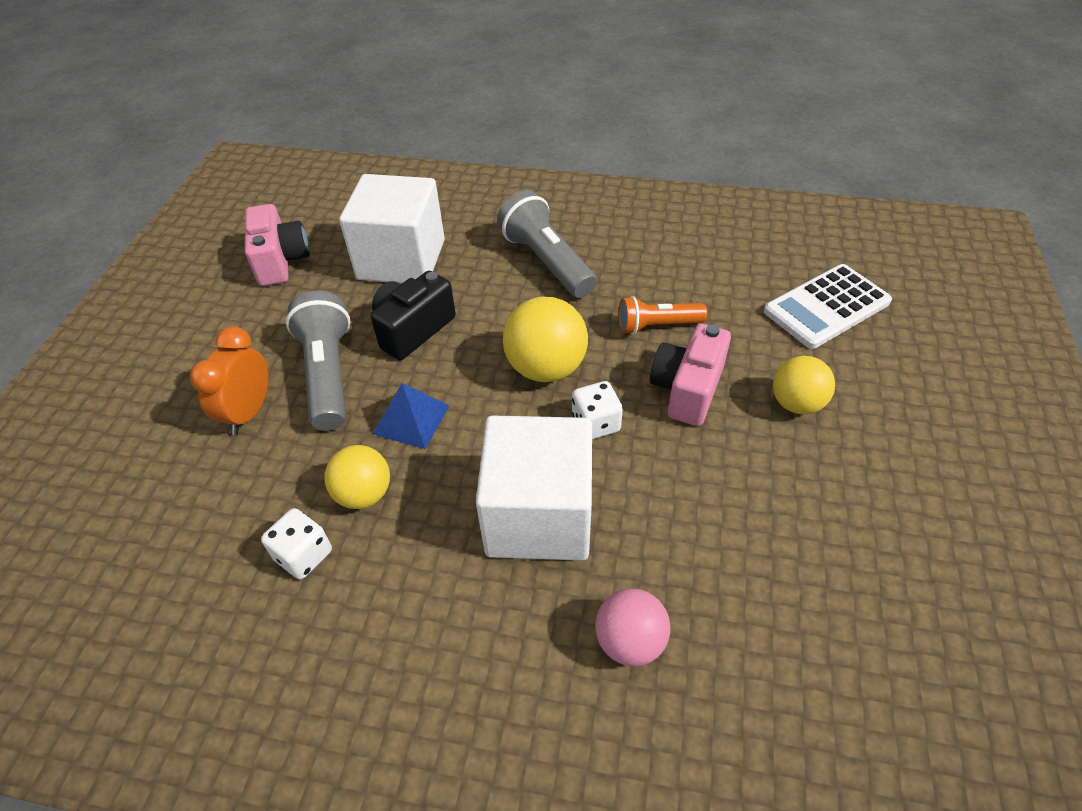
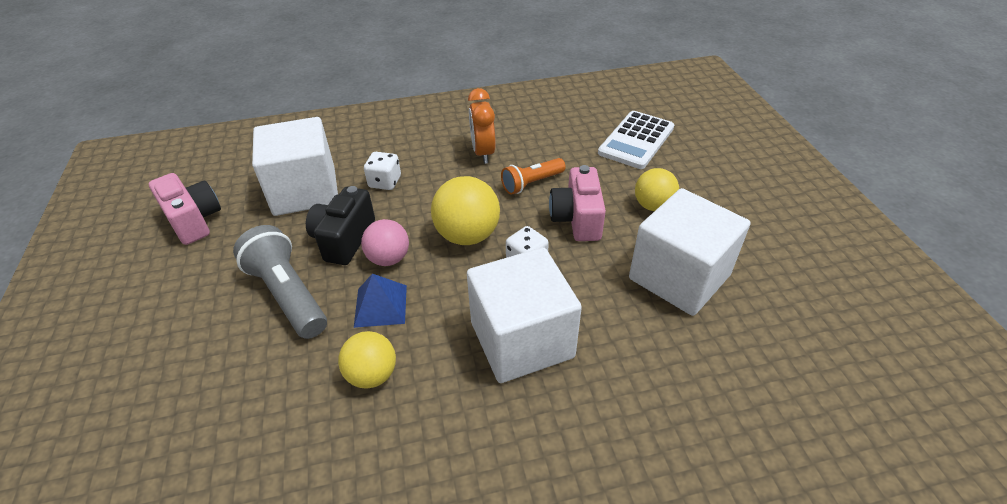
camera: 25 degrees left, 5 degrees down
(249, 412) = (230, 347): orange clock -> orange clock (483, 153)
(304, 555) = (345, 441): white dice -> white dice (385, 182)
(546, 262) = (425, 162): grey flashlight -> none
(630, 641) = (636, 400): pink ball -> pink ball (389, 258)
(774, 509) = (679, 277): none -> white cube

